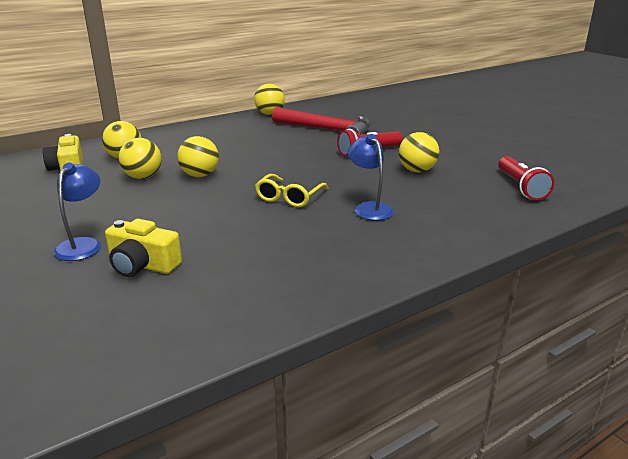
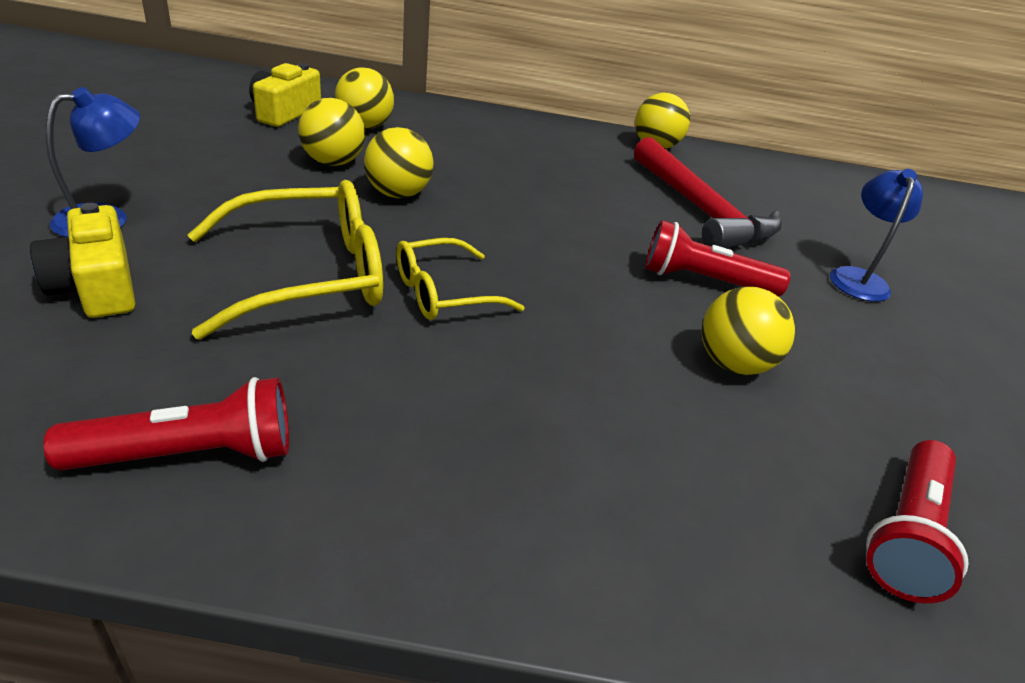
camera: 35 degrees right, 10 degrees up
(226, 217) = (308, 275): none -> yellow glasses
(301, 282) = (190, 454): none -> red flashlight
(369, 208) = (526, 387): blue lamp -> blue lamp (857, 278)

